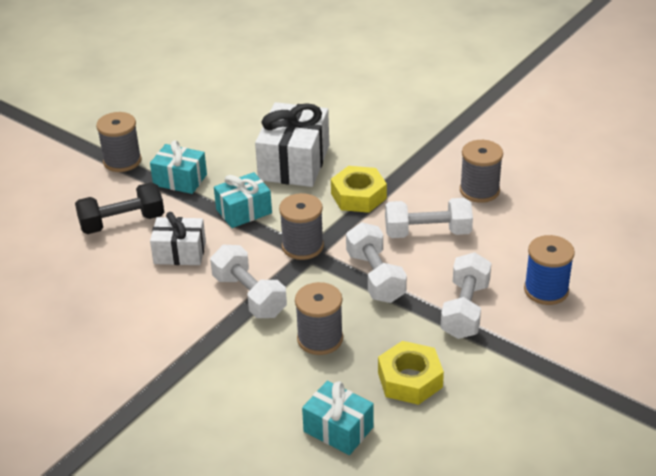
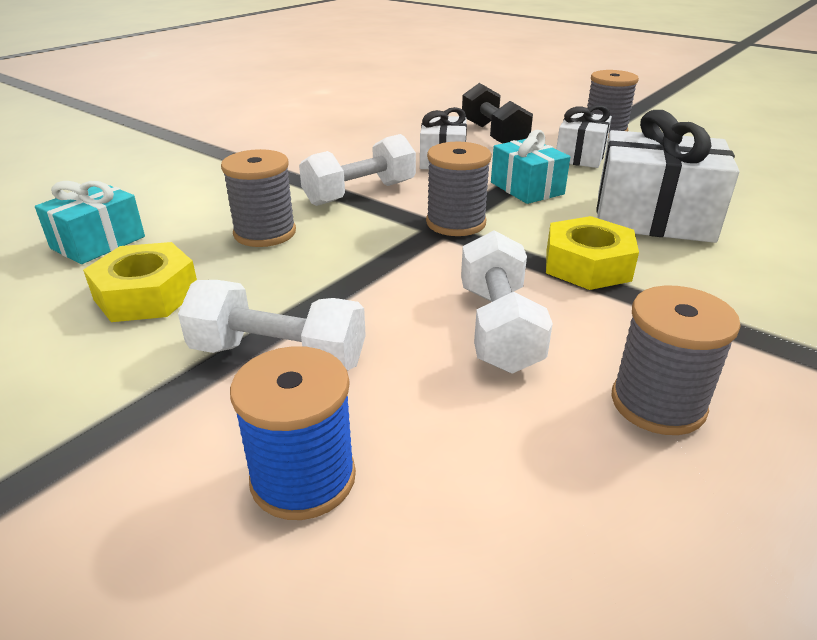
camera: 90 degrees right, 5 degrees down
(180, 180) = (580, 156): turquoise gift -> white gift
(375, 277) = (382, 274): white dumbbell -> none

